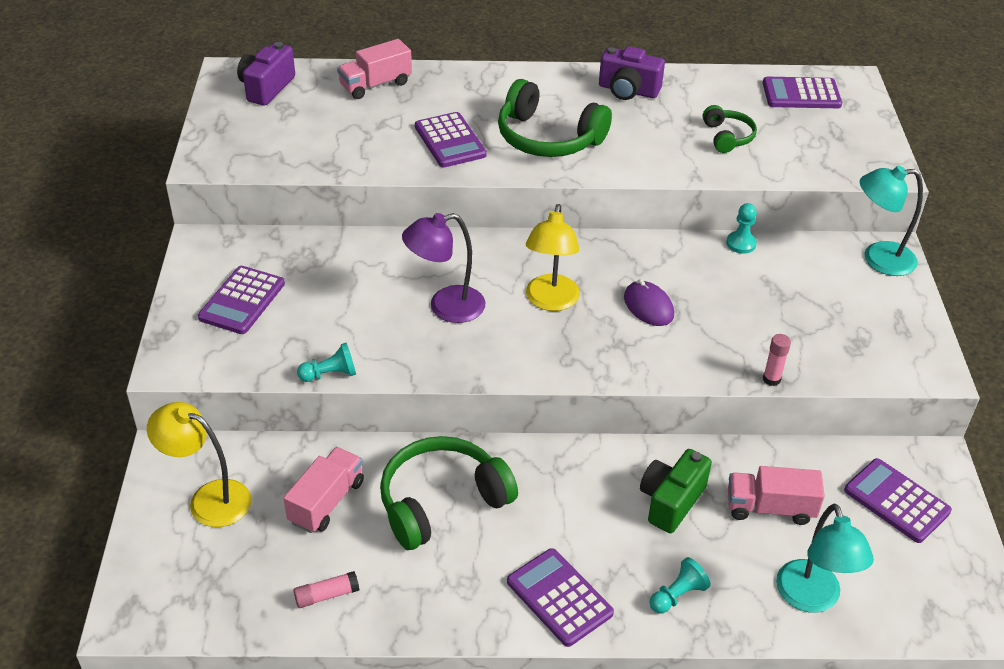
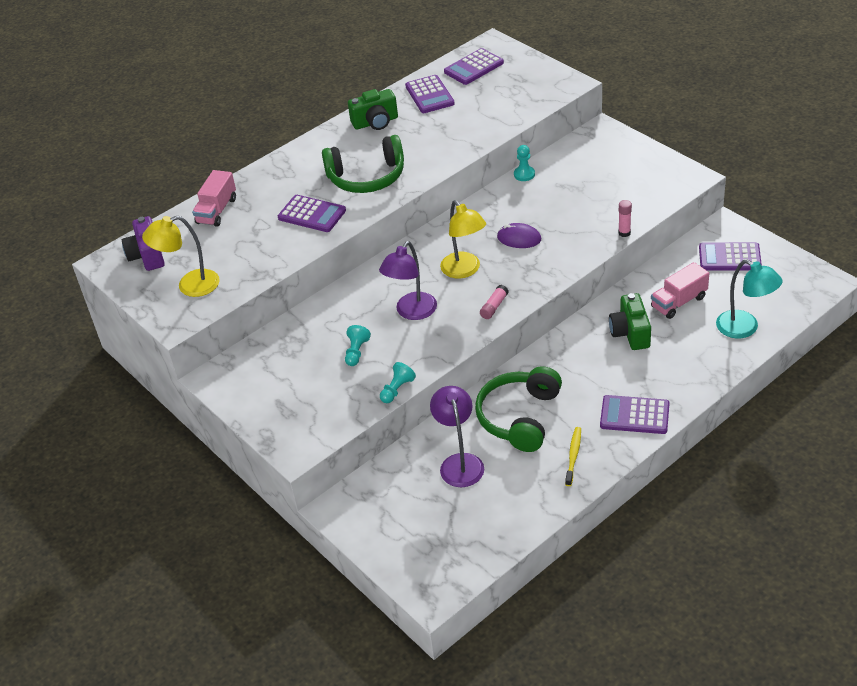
camera: 35 degrees left, 0 degrees up
(209, 499) = (393, 510): yellow lamp -> yellow lamp (190, 286)
(242, 301) = (288, 390): purple calculator -> purple calculator (429, 95)
(326, 502) = (459, 463): pink truck -> purple lamp
(326, 595) = (521, 503): pink glue stick -> pink glue stick (494, 306)
(440, 588) = (573, 456): none -> yellow toothbrush
(628, 90) = (375, 122): purple camera -> green camera
(677, 595) = (686, 372): turquoise pawn -> turquoise pawn (356, 352)
(727, 137) = (465, 115): green headphones -> none
(878, 259) = (601, 138): turquoise lamp -> none

